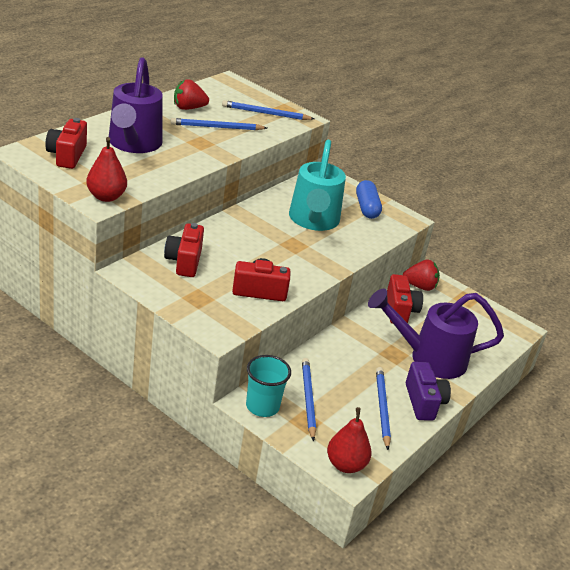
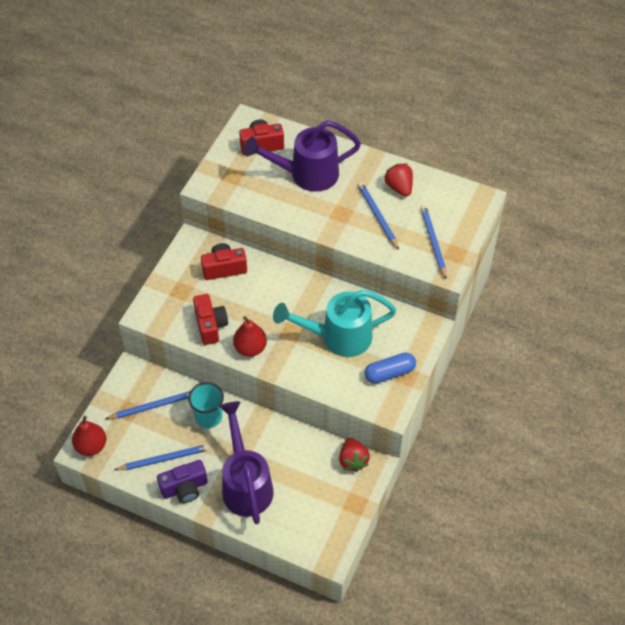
camera: 80 degrees right, 20 degrees up
(106, 197) = (216, 186): red pear -> red pear (250, 348)
(262, 406) = (133, 379): turquoise cup -> turquoise cup (209, 417)
(400, 310) = (304, 450): red camera -> none

